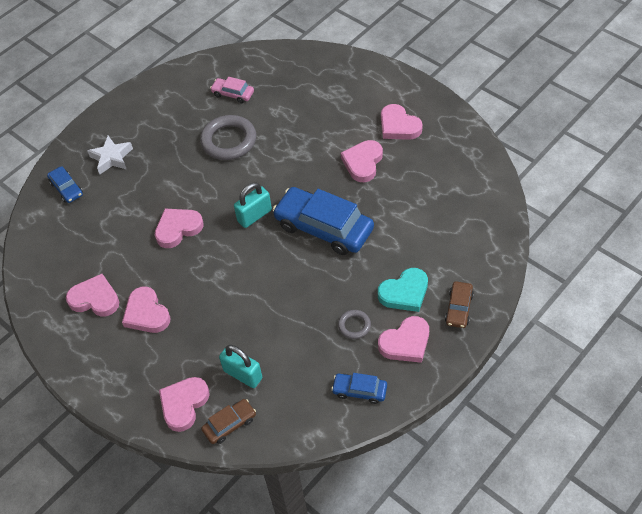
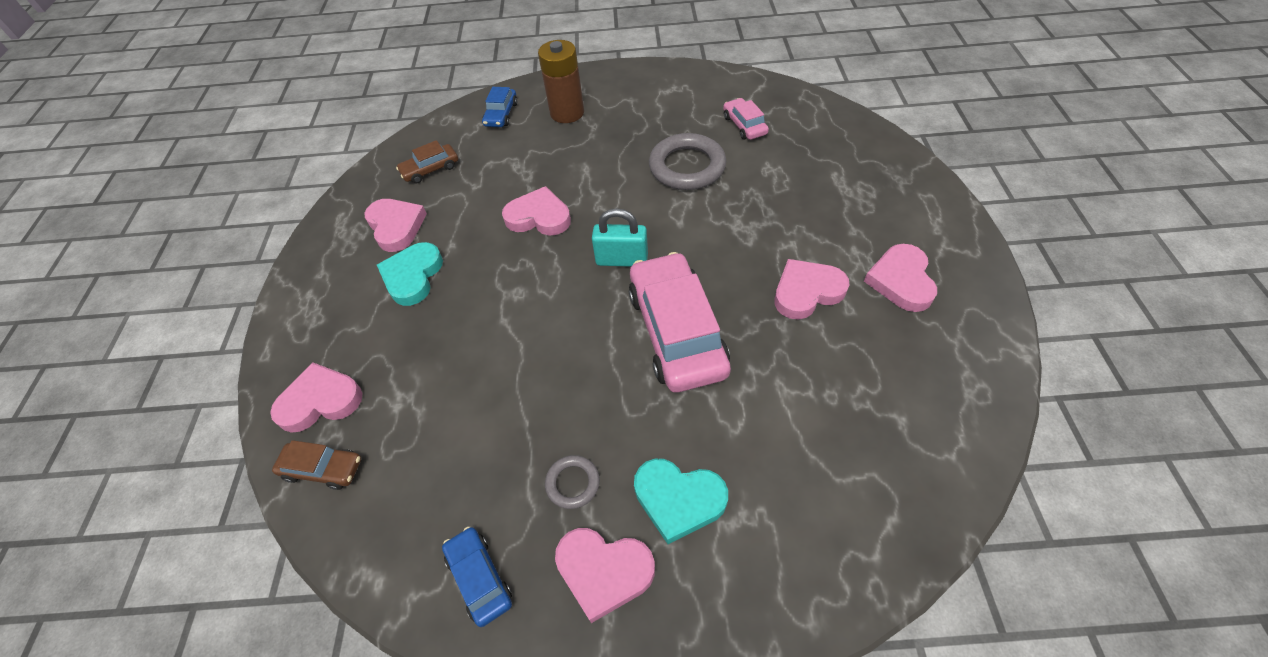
camera: 45 degrees right, 0 degrees up
(111, 158) = (567, 113): white star -> brown battery
(146, 313) = (413, 276): pink heart -> turquoise heart
(243, 374) = (403, 423): turquoise padlock -> none
(324, 227) = (677, 331): blue car -> pink car
(459, 308) = (725, 595): brown car -> brown car (430, 169)

